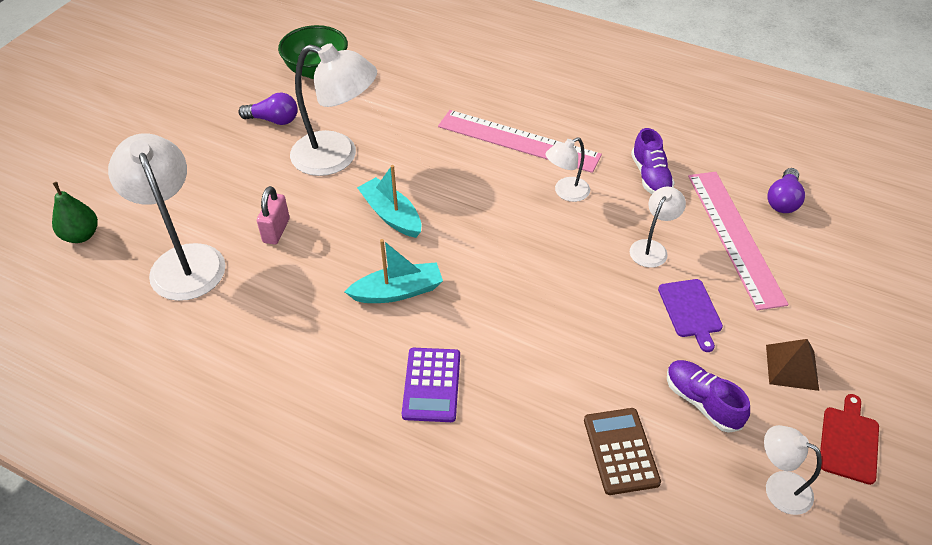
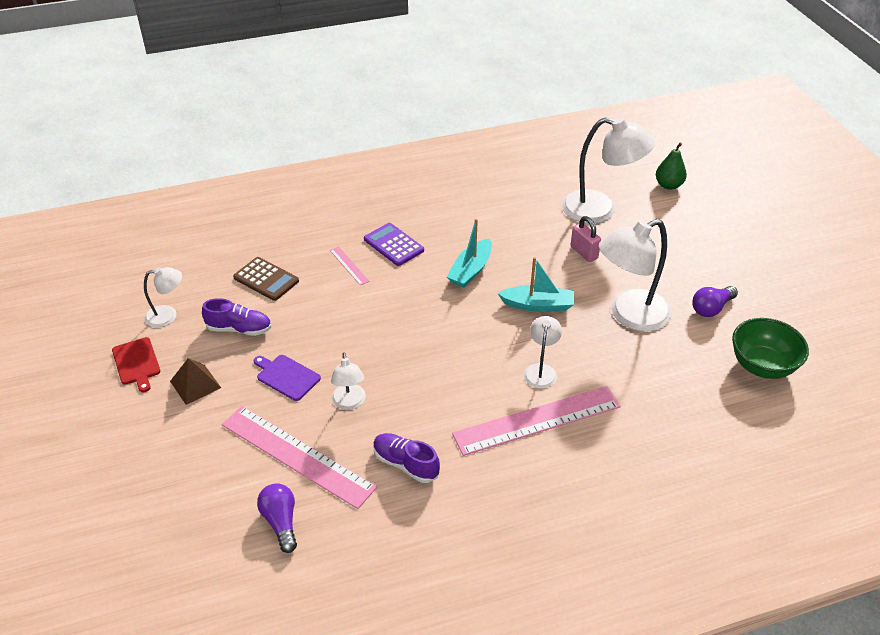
camera: 135 degrees right, 5 degrees down
(509, 395) = (349, 265): none -> pink ruler
(566, 192) = (452, 402): white lamp -> white lamp (541, 370)

